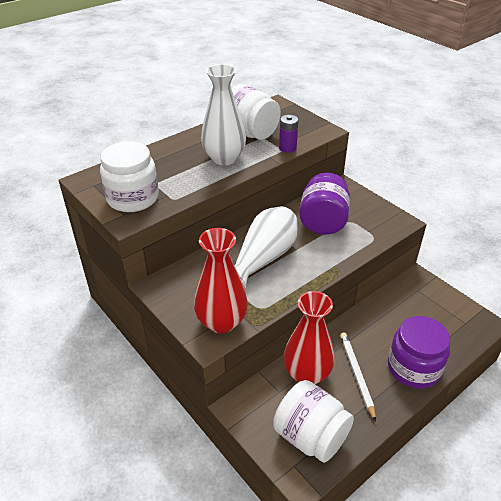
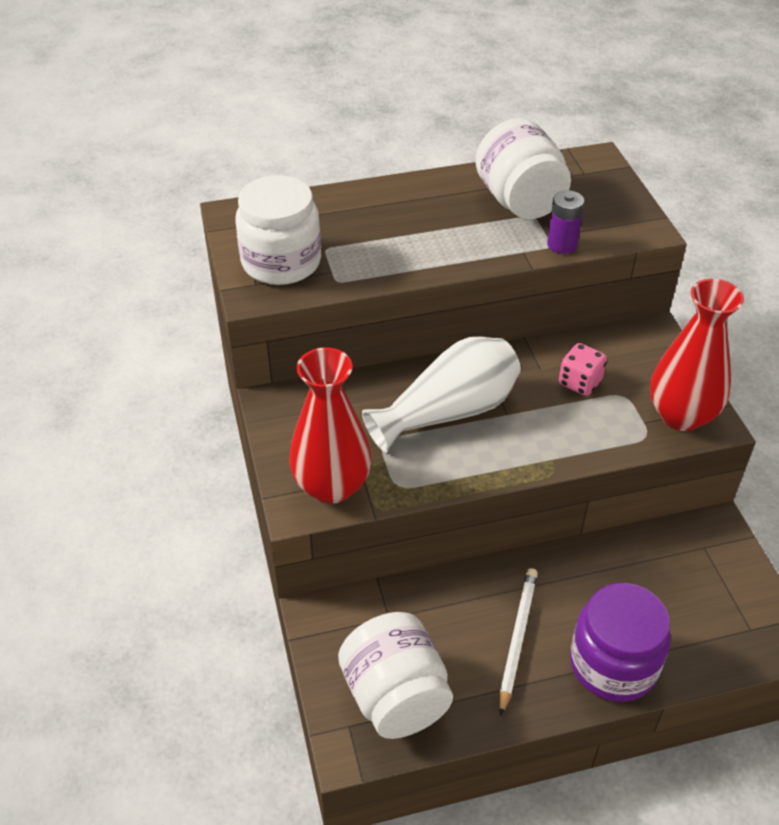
camera: 25 degrees right, 5 degrees up
(224, 158) = (450, 235): white vase -> none
(307, 373) = (443, 608): red vase -> red vase (681, 415)
(323, 222) = (580, 382): purple jar -> pink dice

